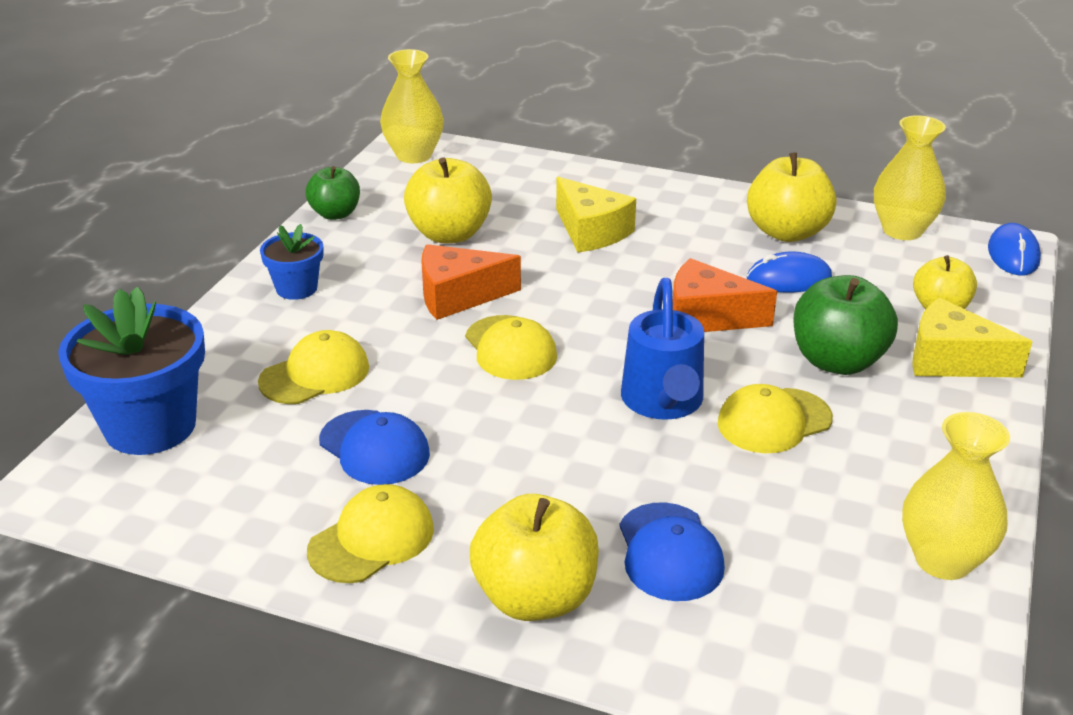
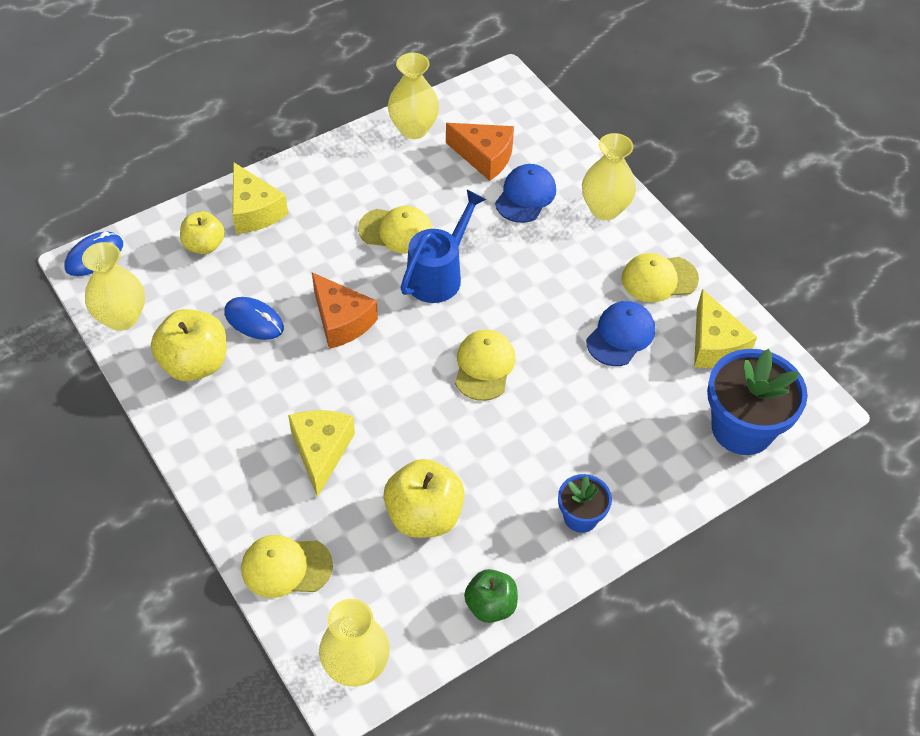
camera: 145 degrees left, 20 degrees up
(236, 496) = (714, 344): none -> yellow cheese
(315, 374) = (619, 415): yellow cap -> yellow cap (286, 567)
(374, 448) = (620, 335): blue cap -> blue cap turned 45 degrees clockwise
(458, 296) = (475, 437): orange cheese -> orange cheese (484, 157)
(535, 598) = (605, 209): yellow apple -> yellow vase
(837, 361) = (313, 246): green apple -> none

